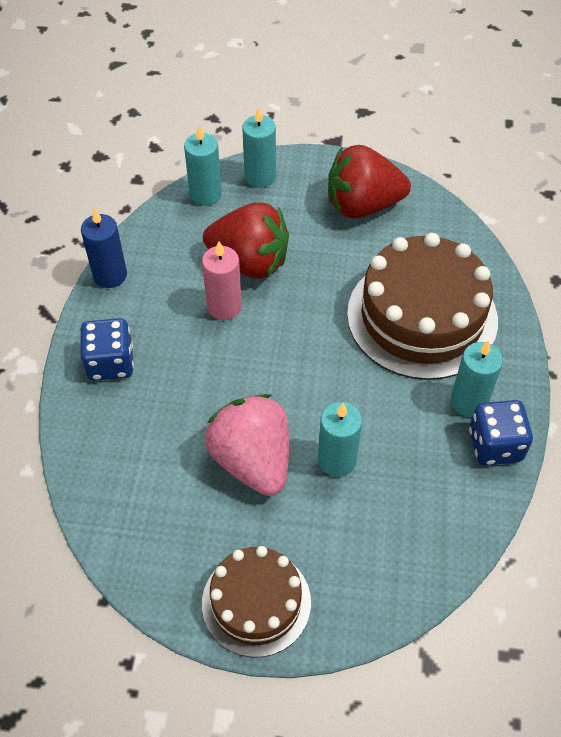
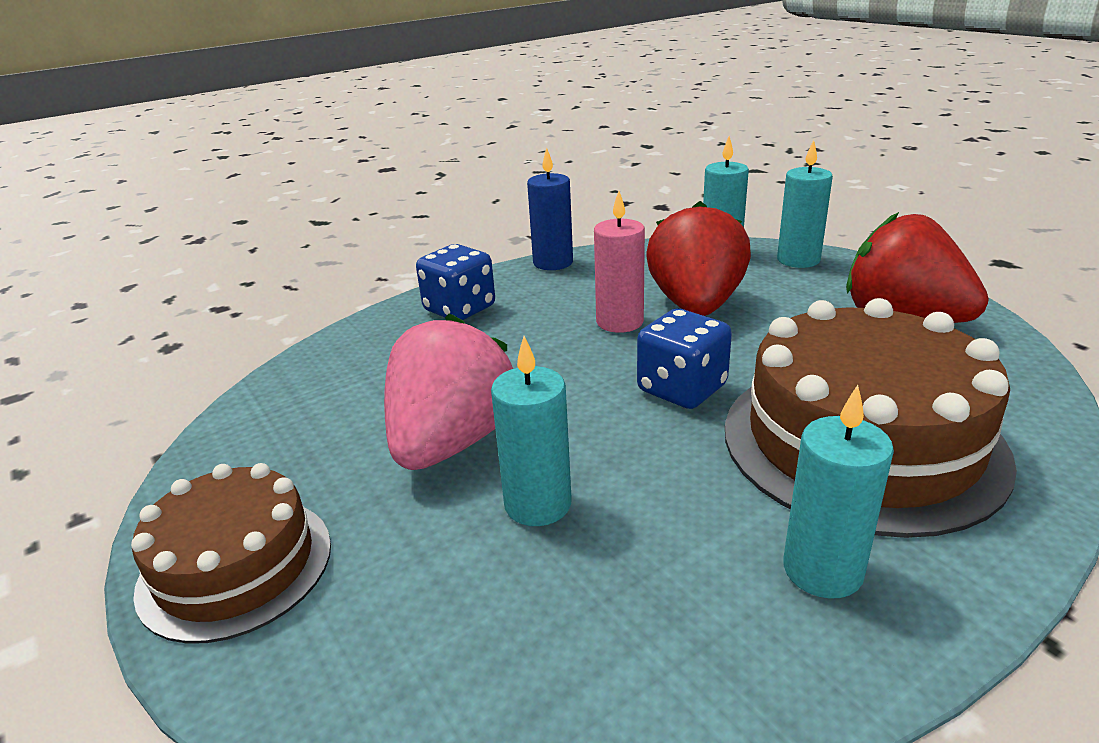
camera: 50 degrees right, 25 degrees down
(249, 262) = (696, 305): red strawberry -> red strawberry turned 150 degrees counterclockwise
(495, 445) = (801, 656): blue dice -> blue dice (682, 389)

